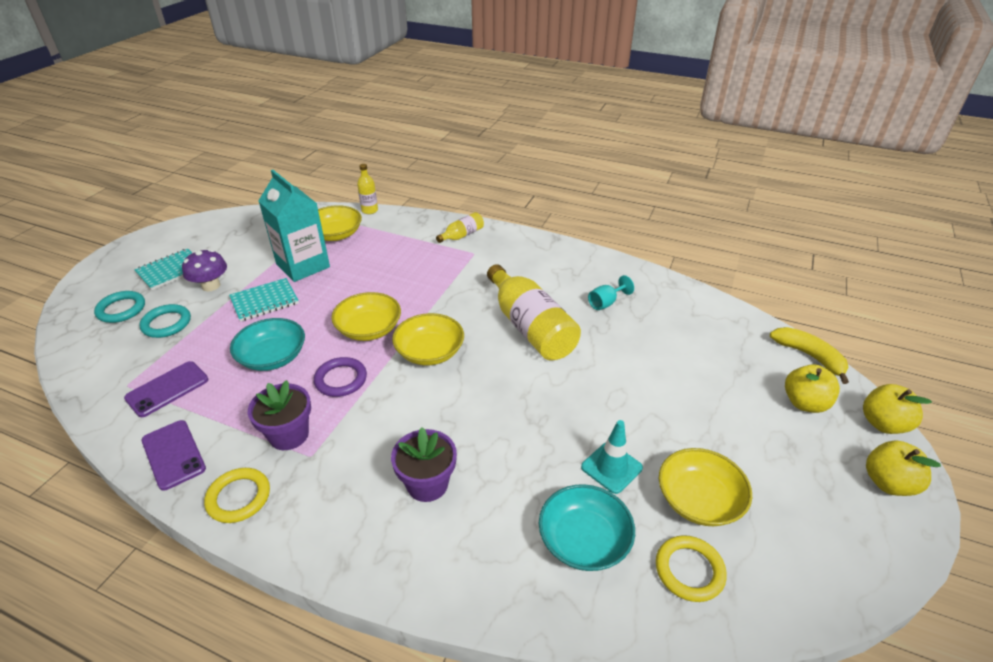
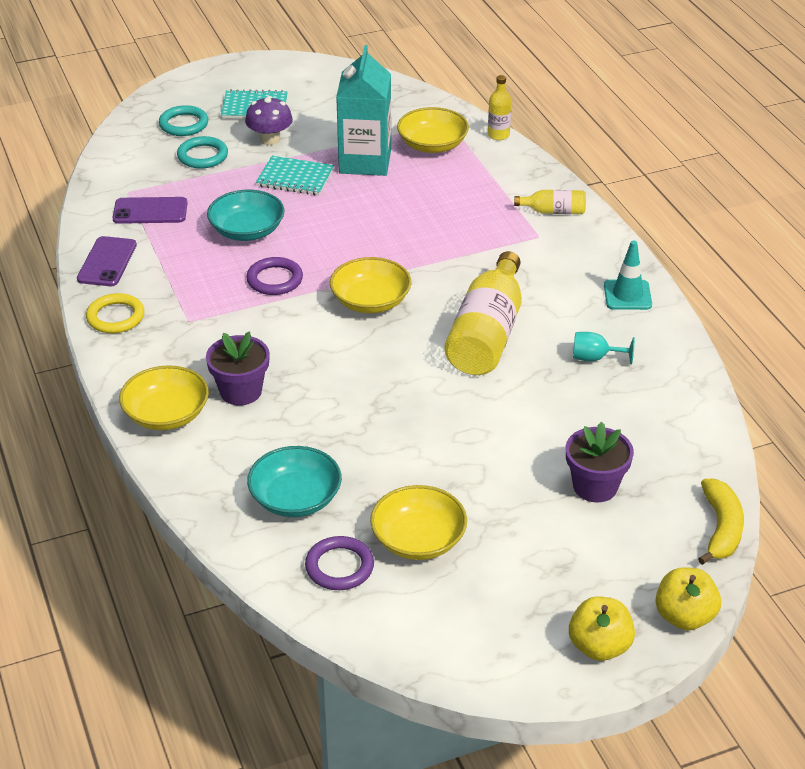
camera: 45 degrees right, 0 degrees up
(289, 435) = (191, 297): purple flower pot -> purple flower pot (595, 486)
(369, 329) = (347, 252): yellow bowl -> yellow bowl (166, 414)
(611, 467) = (386, 474): turquoise traffic cone -> turquoise traffic cone (627, 295)
(689, 570) = (339, 567): yellow ring -> purple ring
(804, 403) = (638, 553): yellow apple -> none

